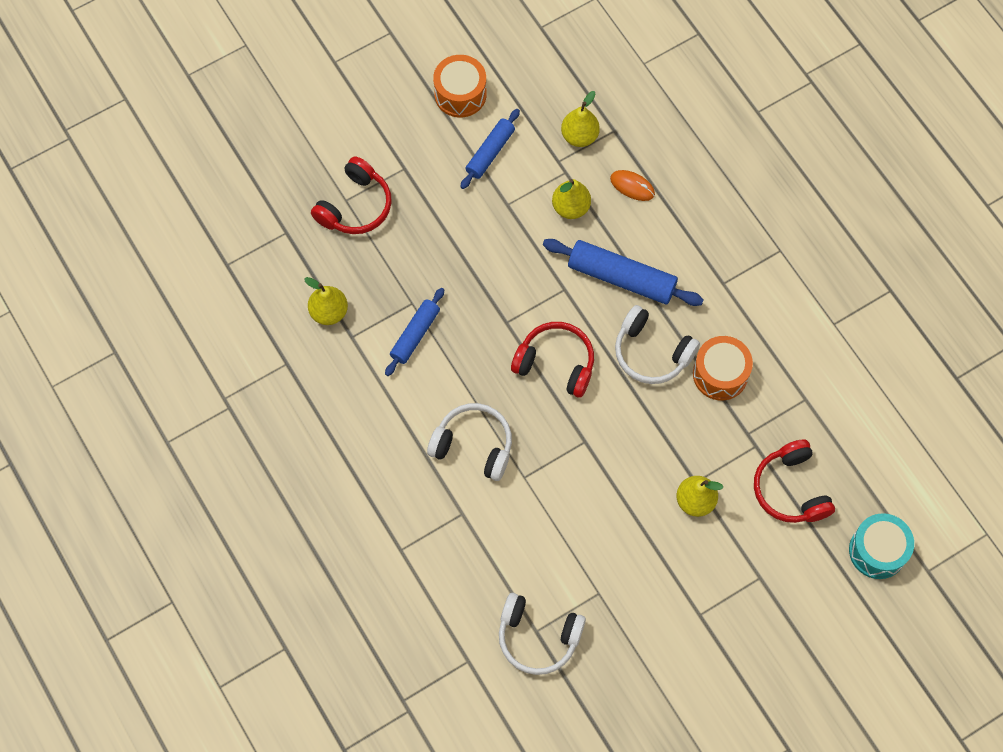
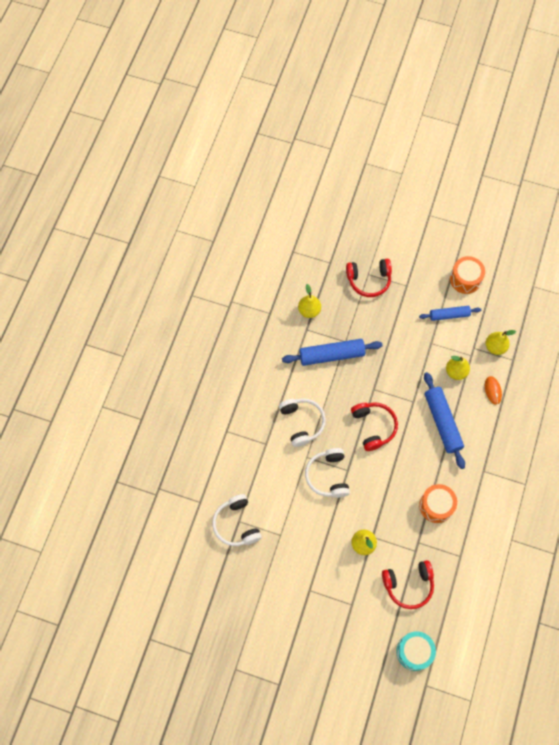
camera: 50 degrees right, 0 degrees up
(415, 335) = (331, 355): blue rolling pin -> blue rolling pin, size x1.60
(651, 352) = (418, 465): white headphones -> white headphones (328, 476)
(791, 489) = (408, 585): red headphones -> red headphones turned 135 degrees counterclockwise

